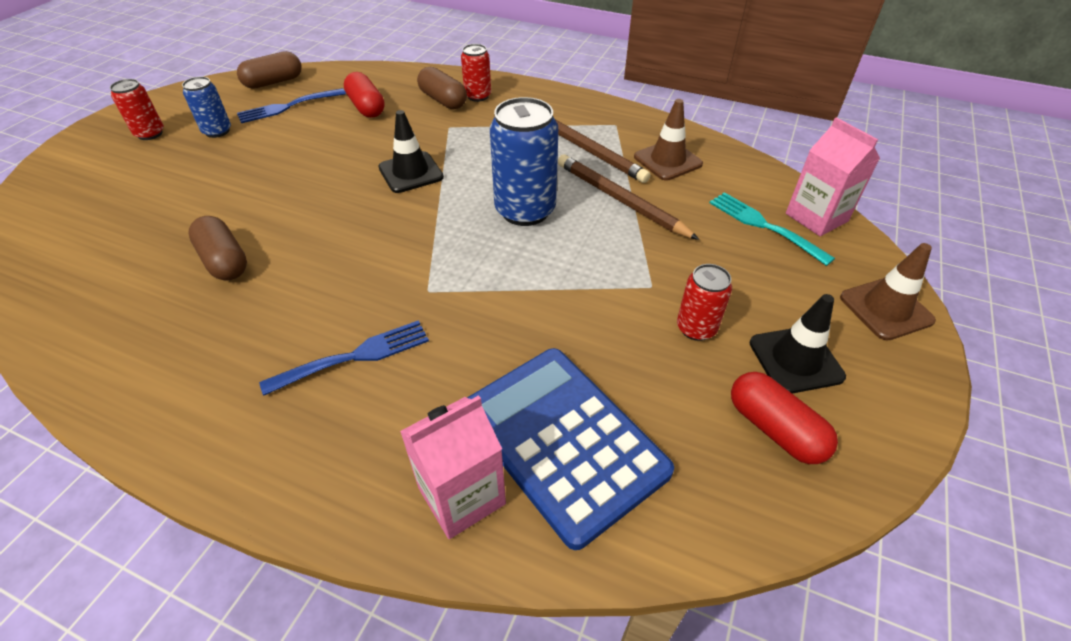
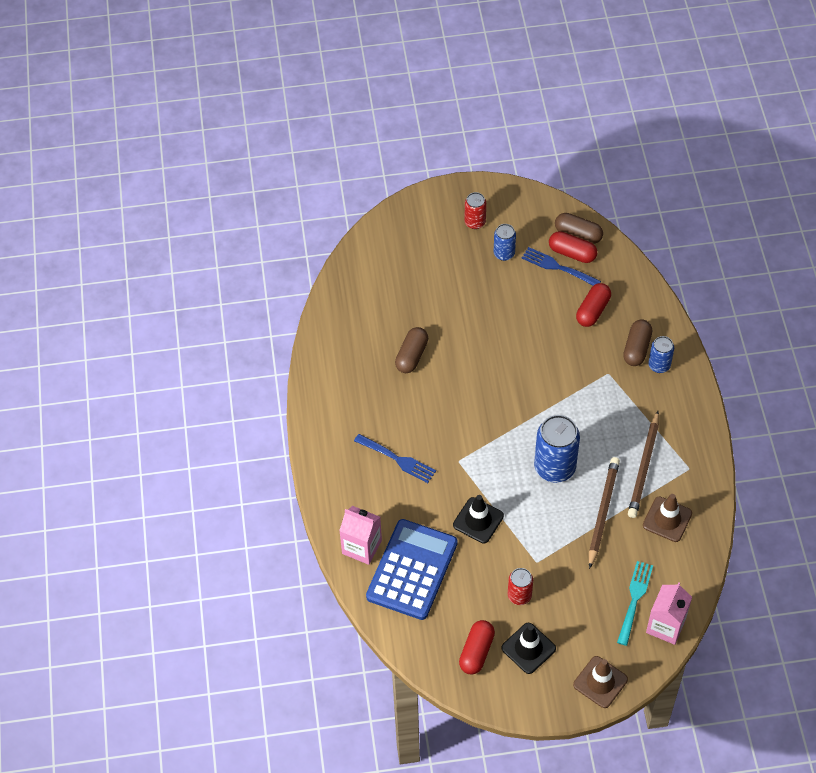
camera: 60 degrees right, 10 degrees up
(287, 93) = (572, 253): none -> red capsule
(411, 172) = (544, 386): black traffic cone -> black traffic cone (478, 520)
(478, 96) = (659, 365): red can -> blue can

